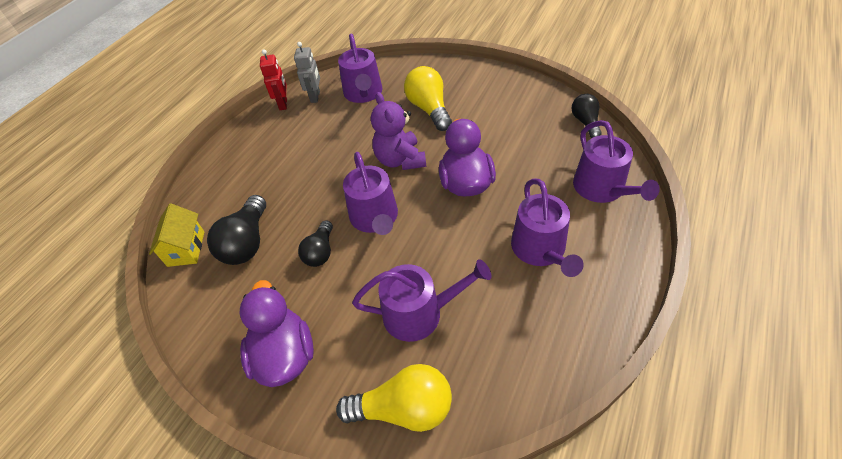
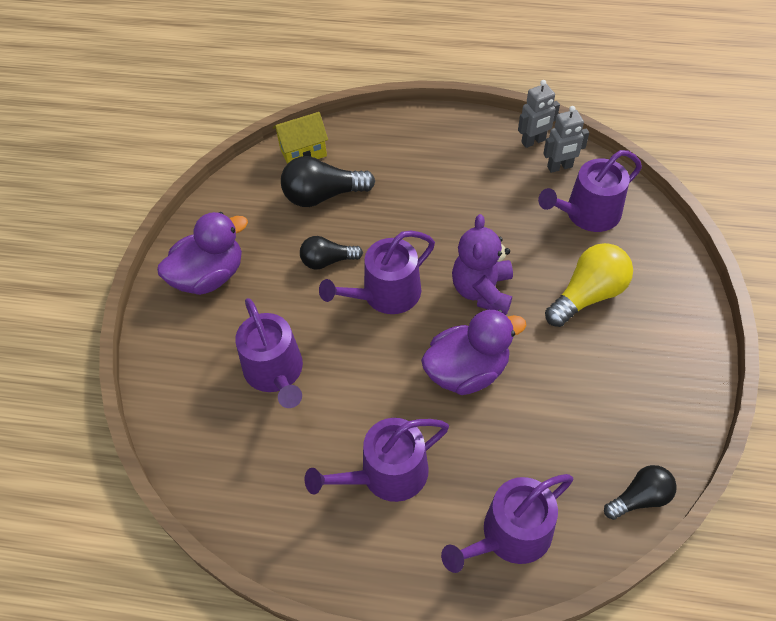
camera: 70 degrees right, 5 degrees up
(283, 104) = (533, 141): red robot -> grey robot
(400, 160) = (482, 291): purple teddy bear -> purple teddy bear turned 45 degrees counterclockwise
(404, 409) = (175, 387): yellow light bulb -> none

